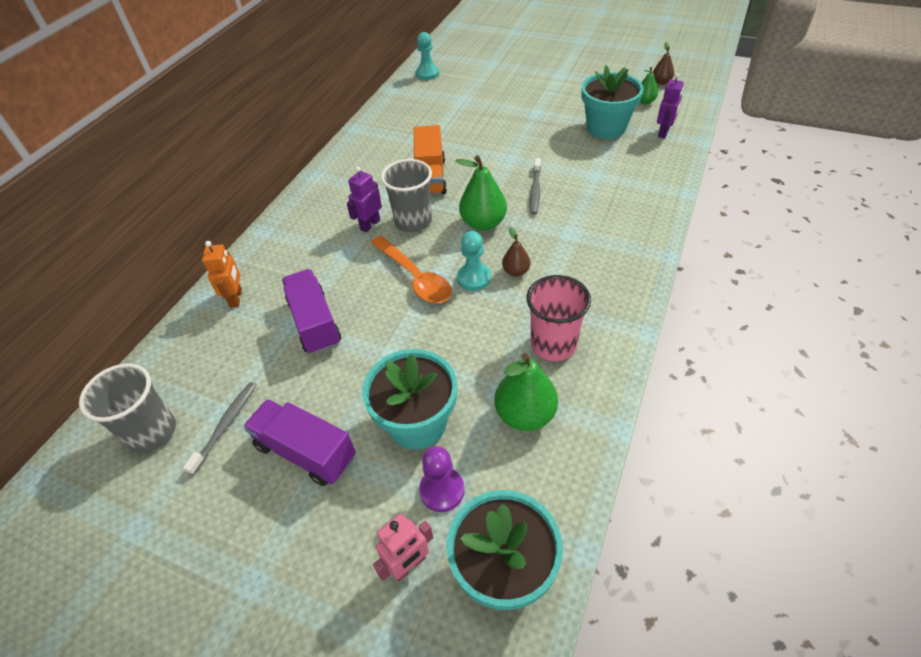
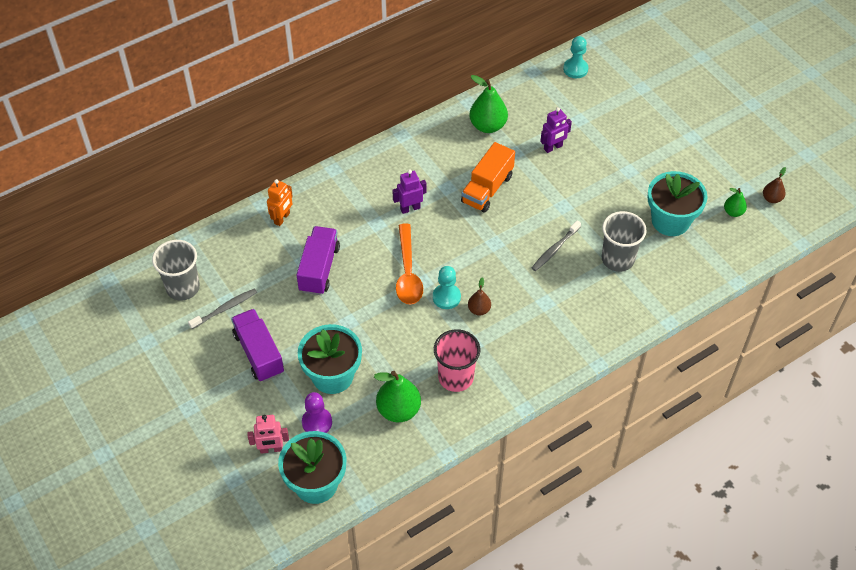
camera: 30 degrees right, 5 degrees up
(413, 221) = (442, 224): grey cup -> grey cup (617, 259)
(483, 223) = (490, 256): green pear -> green pear (487, 126)
(664, 132) = (713, 254): purple robot -> purple robot (553, 147)

